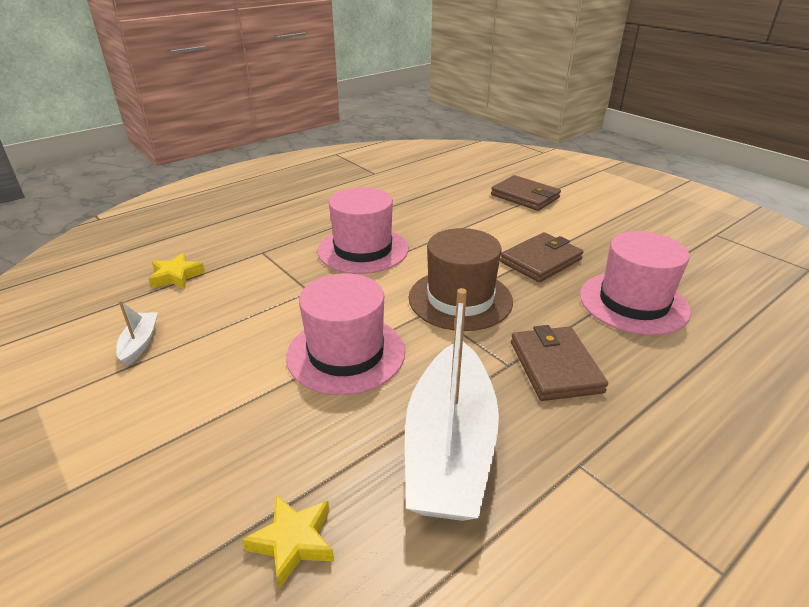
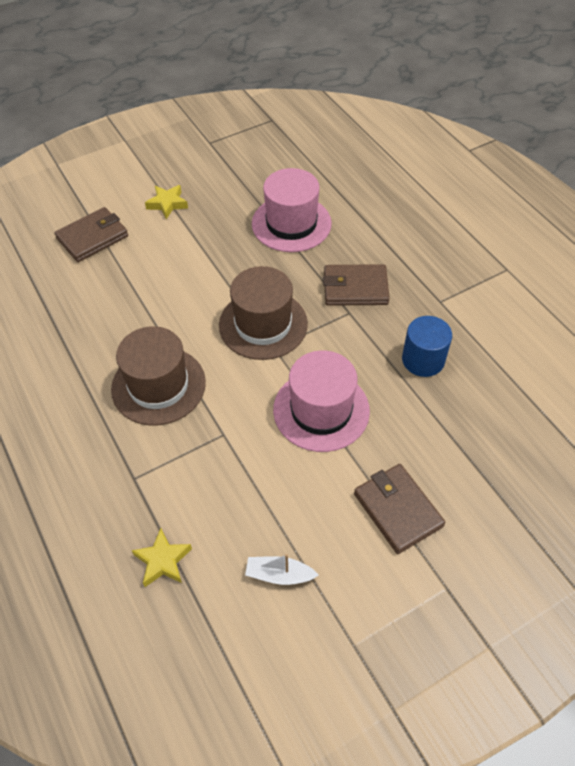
camera: 80 degrees left, 20 degrees up
(293, 542) = (489, 446): yellow star -> yellow star (167, 204)
(363, 250) = (158, 385): pink hat -> brown hat
(450, 447) = (423, 360): white boat -> blue cylinder
(541, 261) = (218, 258): brown wallet -> brown wallet (398, 510)

